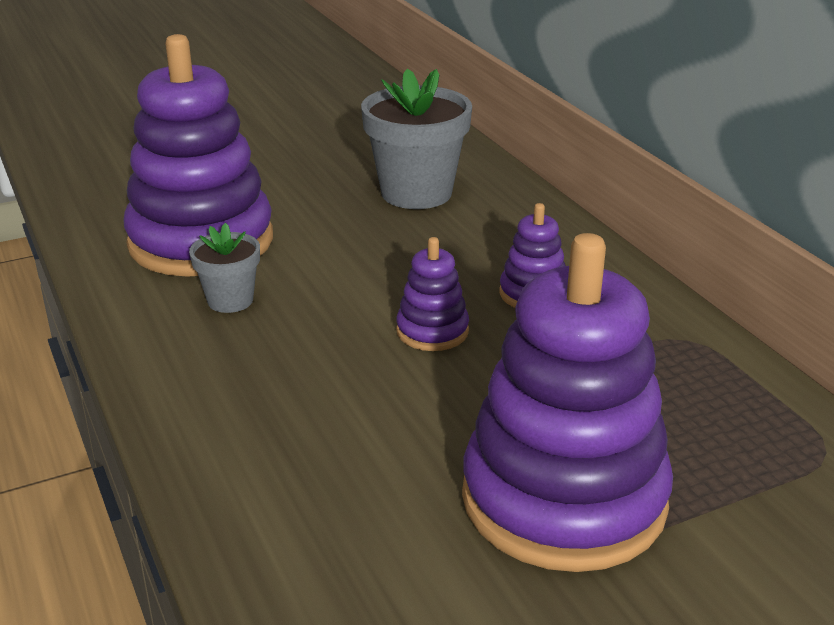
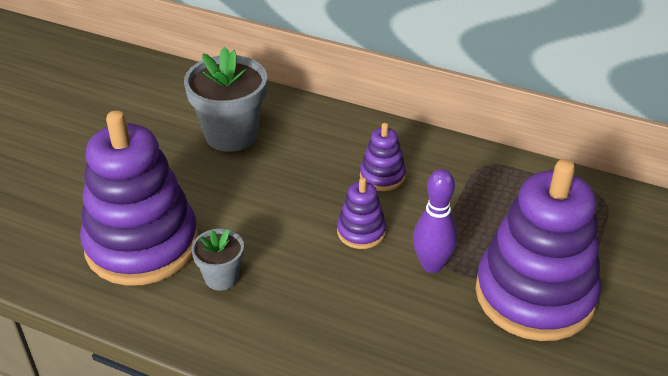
camera: 40 degrees left, 10 degrees up
(470, 401) = (432, 265): none -> purple bowling pin

